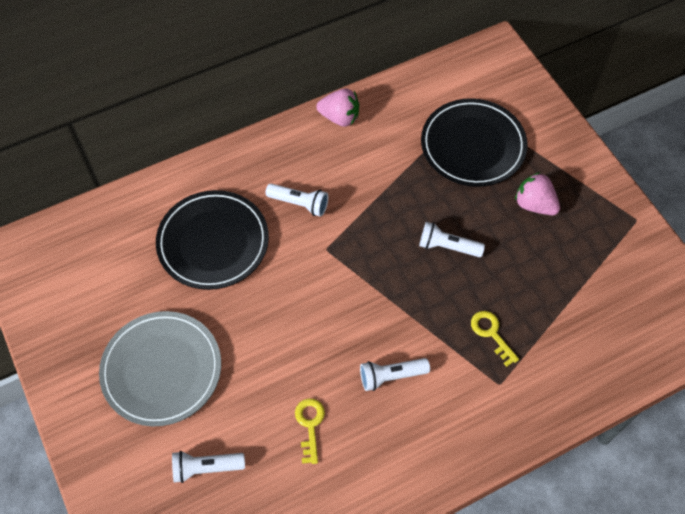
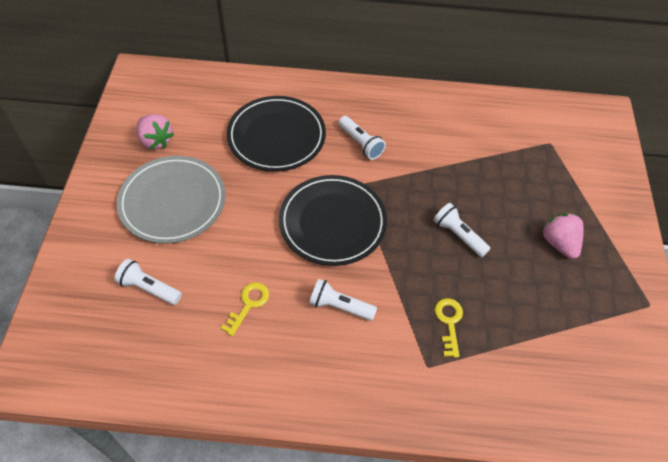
camera: 30 degrees right, 5 degrees down
(340, 117) = (437, 100): pink strawberry -> pink strawberry (156, 141)
(473, 145) = (534, 172): black plate -> black plate (332, 222)

